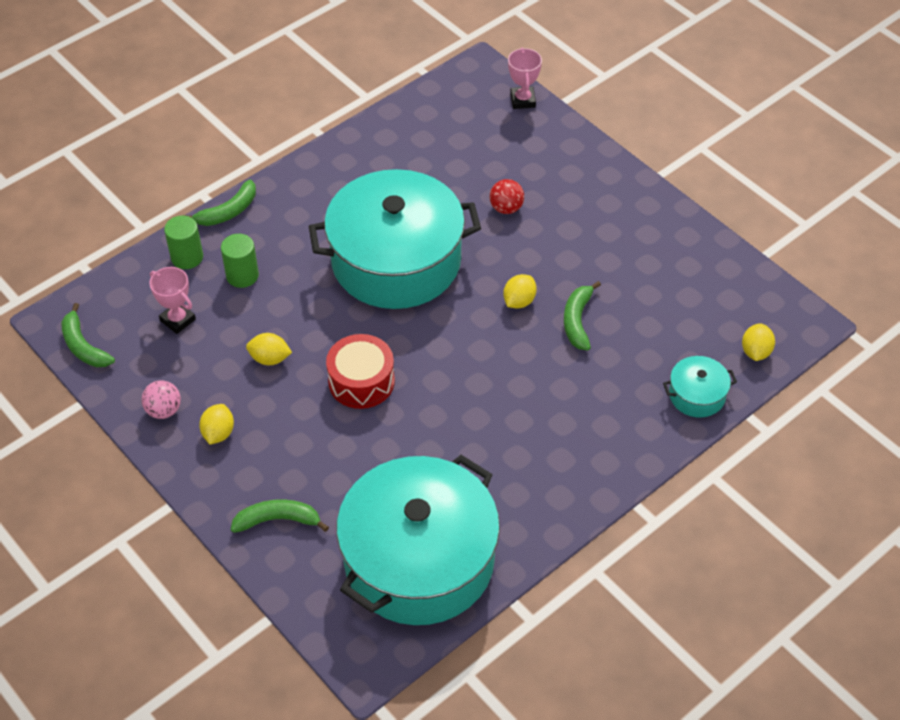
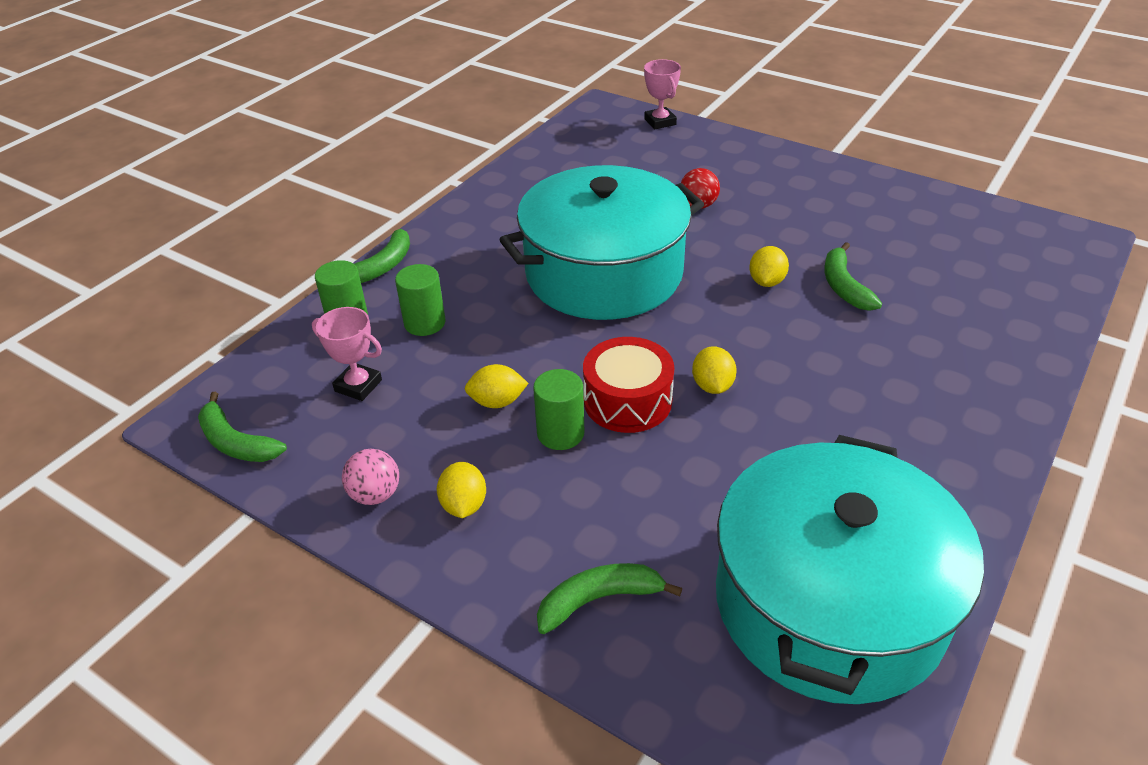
camera: 15 degrees left, 10 degrees down
(303, 395) = (560, 433): none -> green cylinder
(697, 395) = (1029, 327): turquoise pot -> none
(755, 352) = (1055, 274): yellow lemon -> yellow lemon (712, 386)

